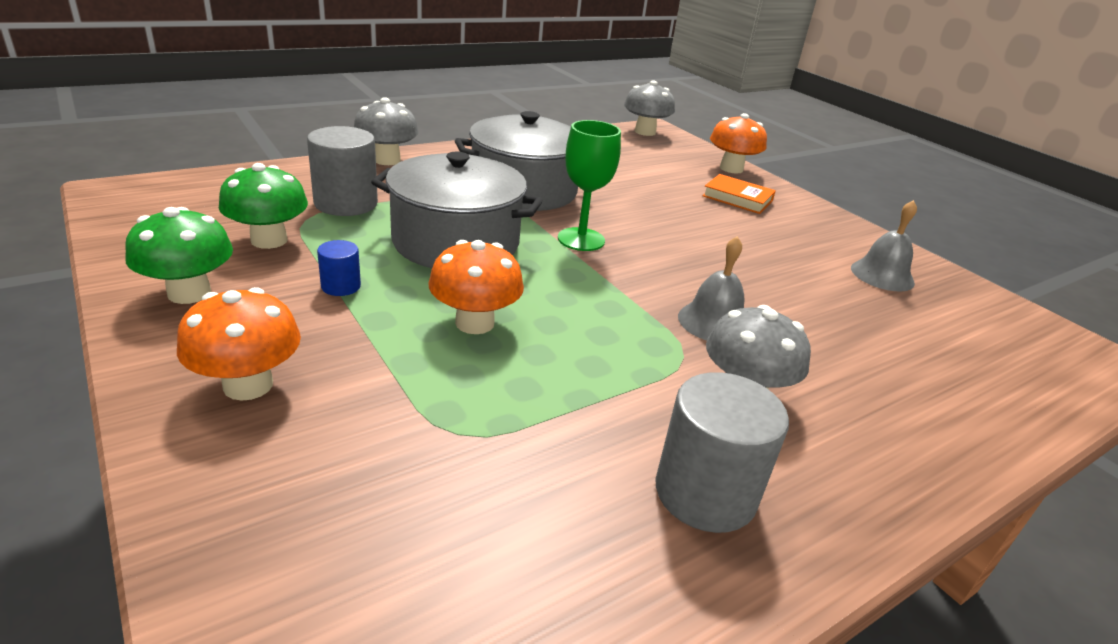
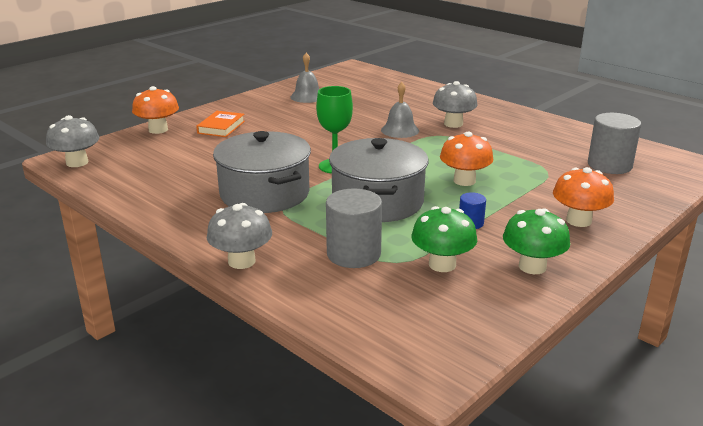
camera: 100 degrees left, 5 degrees down
(705, 493) = (523, 129): grey cylinder -> grey cylinder (609, 165)

